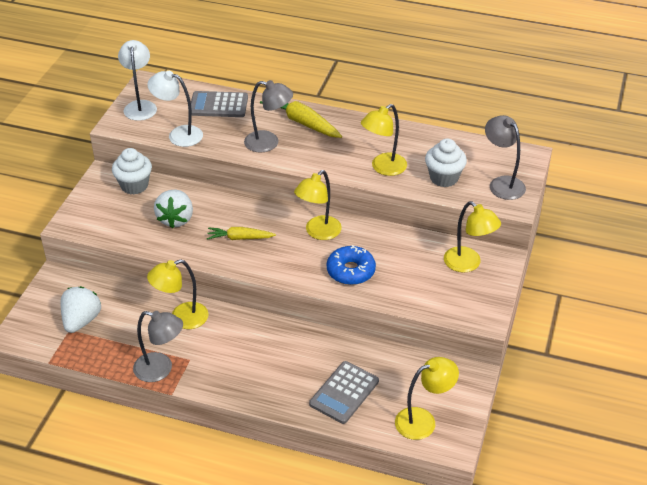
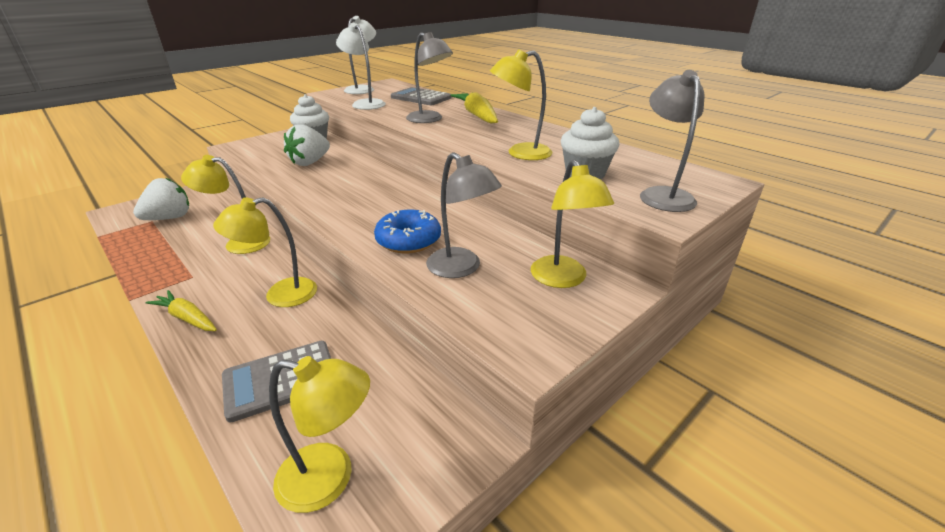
camera: 30 degrees right, 10 degrees down
(160, 369) = (157, 275): grey lamp -> grey lamp (461, 268)
(240, 238) = (340, 186): yellow carrot -> yellow carrot (187, 318)
(318, 232) = (417, 202): yellow lamp -> yellow lamp (280, 295)

